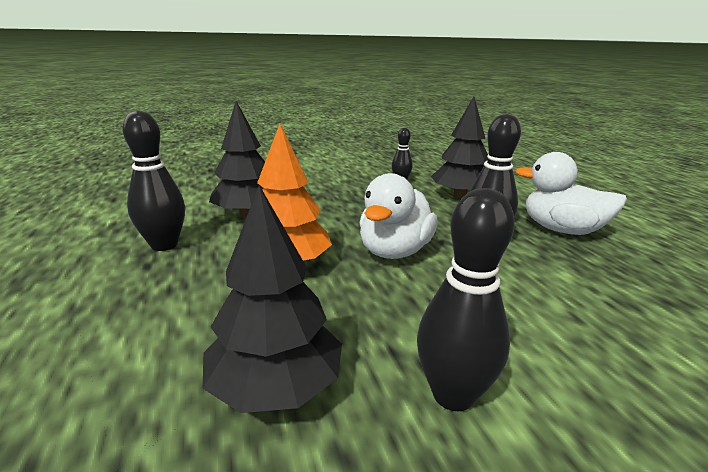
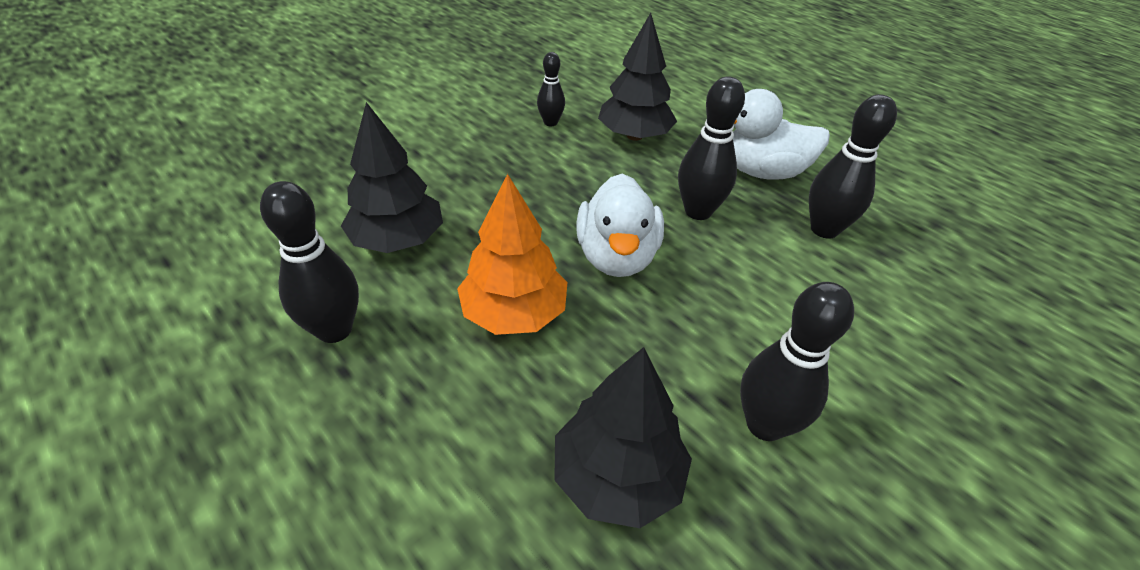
camera: 25 degrees left, 20 degrees up
(607, 274) = (824, 229): none -> black bowling pin

